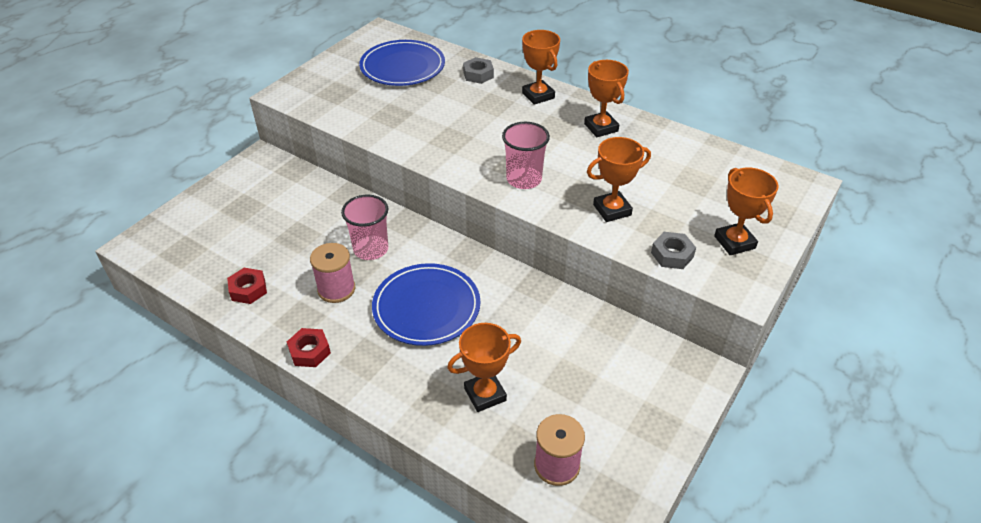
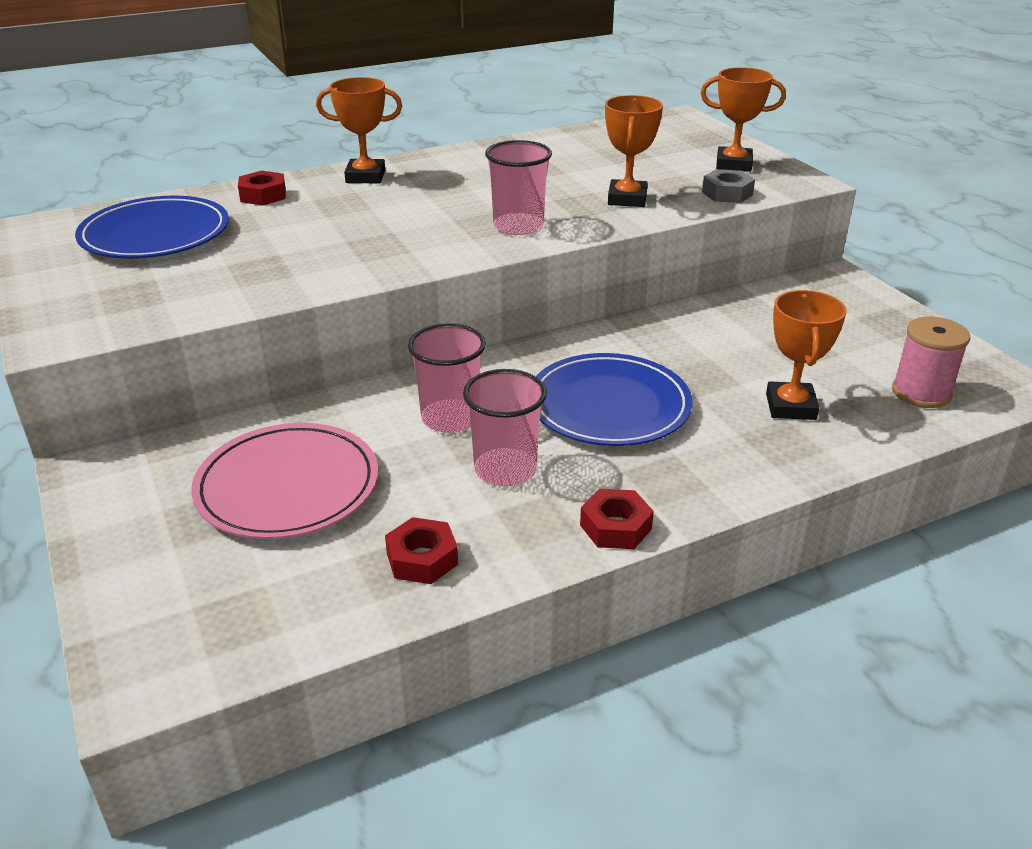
camera: 60 degrees left, 10 degrees down
(279, 221) = (287, 486): none -> pink plate
(336, 289) = (505, 470): pink spool -> pink cup
(478, 75) = (263, 195): grey nut -> red nut
(601, 127) = (477, 165): orange trophy -> none

